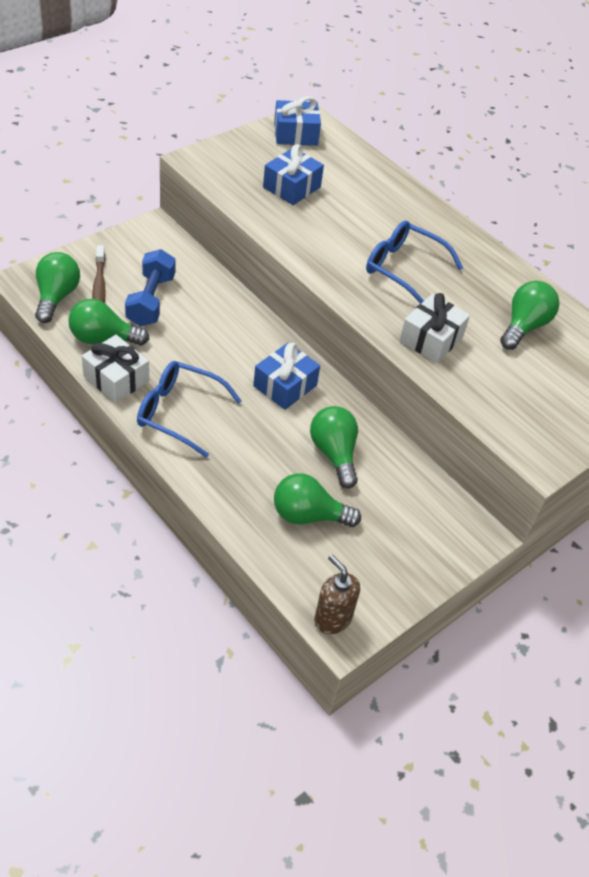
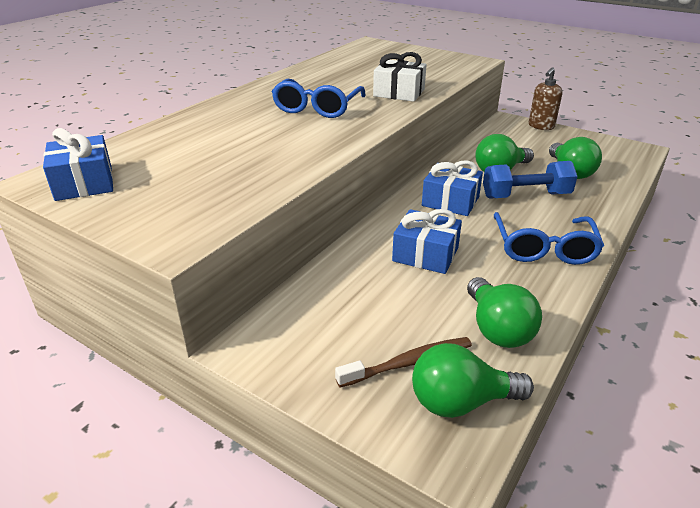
camera: 100 degrees left, 15 degrees down
(116, 378) = (546, 300): white gift -> none
(151, 300) = (399, 309): blue dumbbell -> blue dumbbell (525, 196)
(291, 187) = (212, 169): blue gift -> blue gift (425, 254)
(332, 619) = (636, 153): brown soap dispenser -> brown soap dispenser (541, 126)
(524, 326) = (351, 70): green light bulb -> none

